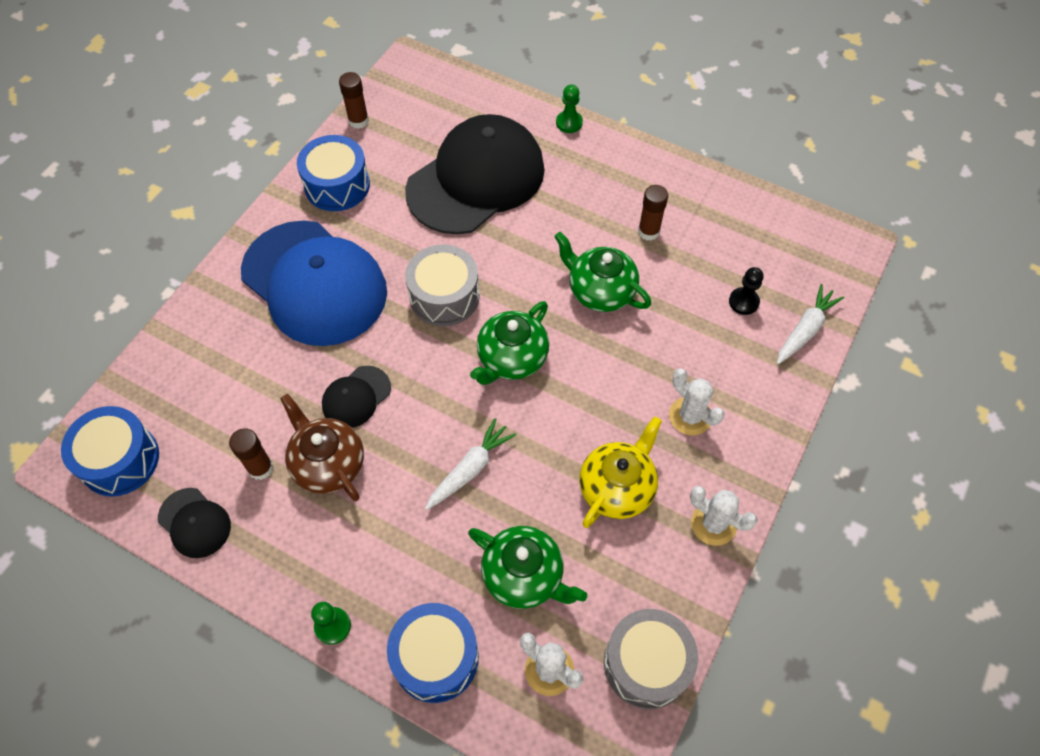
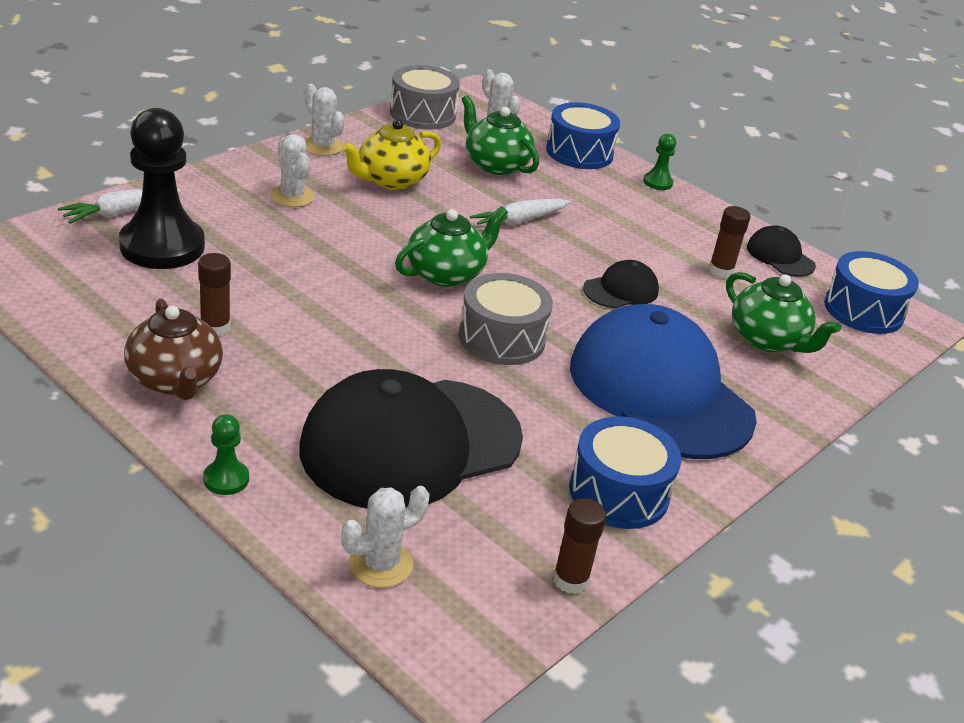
camera: 170 degrees left, 25 degrees down
(328, 463) = (654, 257): brown teapot -> brown teapot (175, 380)
(463, 100) = (380, 564): none -> white cactus
(600, 291) = (315, 295): green teapot -> green teapot (768, 340)
(743, 302) = (162, 246): black pawn -> black pawn, size x2.32

